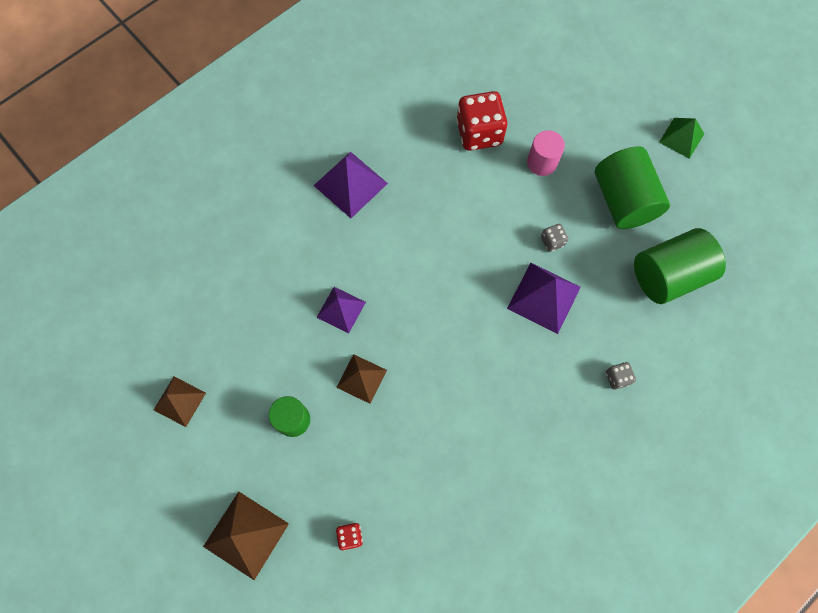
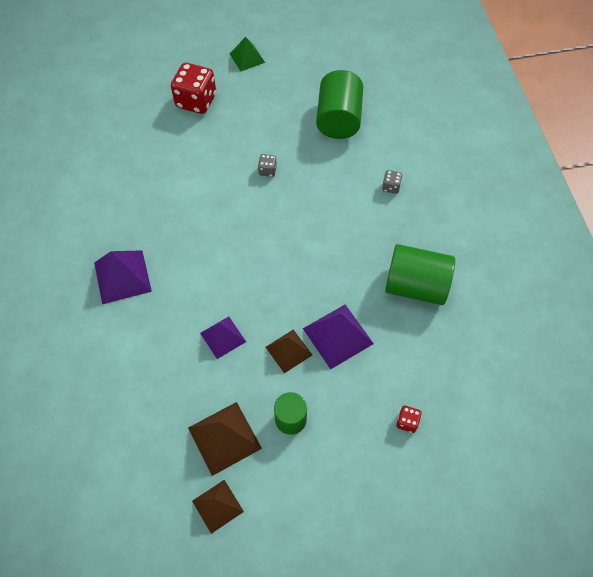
camera: 60 degrees left, 10 degrees down
(246, 534) = (363, 504): brown pyramid -> brown pyramid (224, 438)
(479, 133) = (149, 169): red dice -> red dice (196, 101)
(542, 162) = (203, 144): pink cylinder -> none
(543, 297) = (305, 198): purple pyramid -> purple pyramid (338, 336)
(623, 200) = (267, 114): green cylinder -> green cylinder (415, 286)

